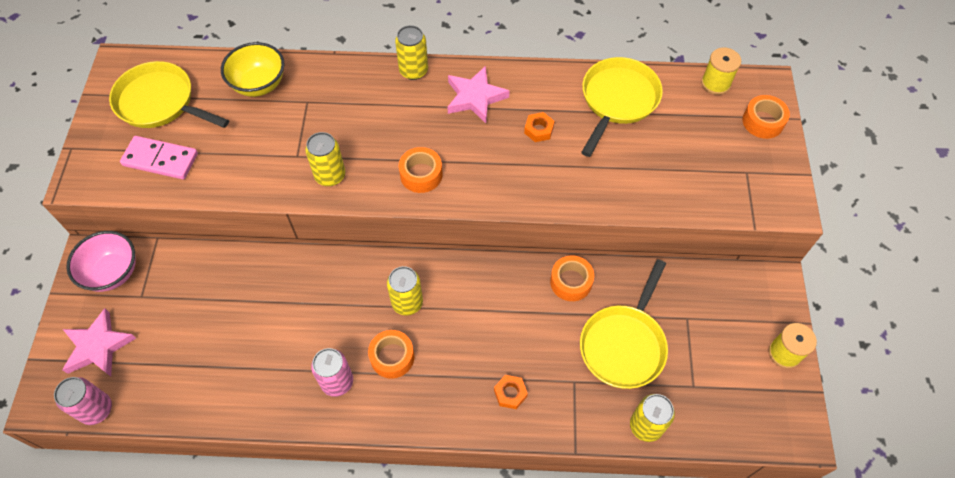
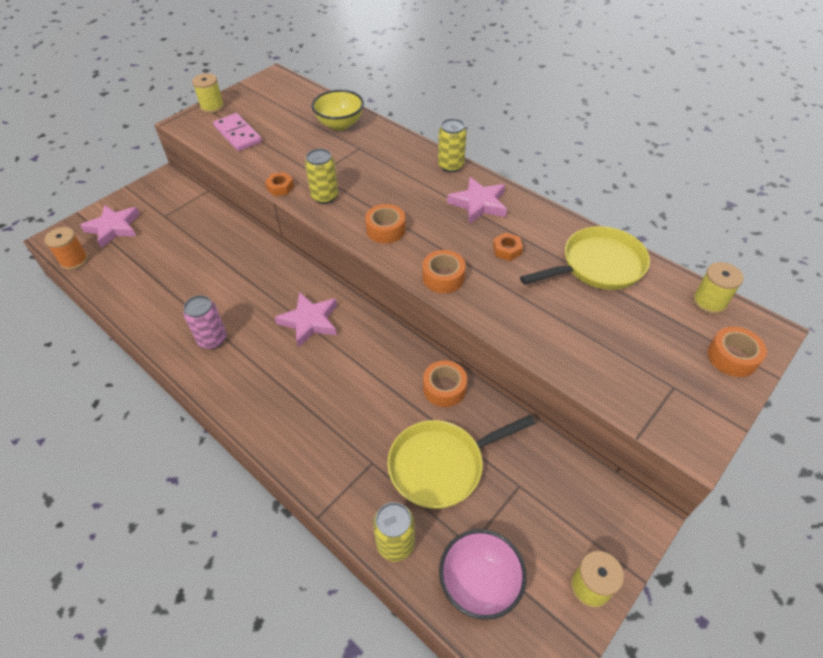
camera: 40 degrees right, 10 degrees down
(89, 142) = (212, 107): none -> yellow spool
(96, 409) = (74, 260): pink can -> orange spool
(113, 272) = (165, 194): pink bowl -> pink bowl (479, 583)
(160, 102) = (272, 106): yellow pan -> none
(392, 357) = (262, 349): orange tape -> orange tape (443, 277)
(407, 303) = (310, 321): yellow can -> pink star
(510, 393) = (315, 434): orange nut -> orange nut (280, 187)

